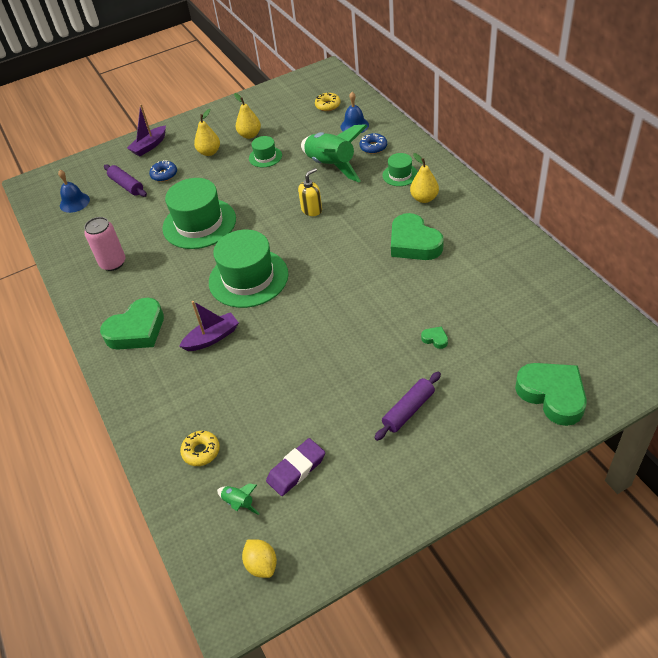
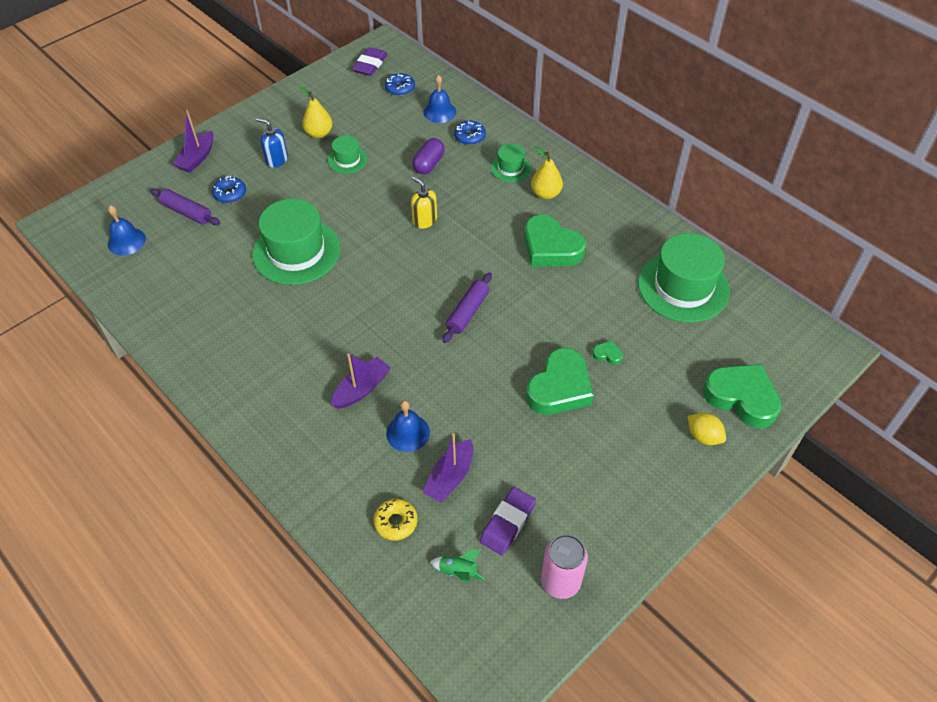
camera: 20 degrees left, 5 degrees up
(113, 263) = (207, 313): pink can -> pink can (560, 581)
(137, 330) = (268, 392): green heart -> green heart (560, 388)
(209, 152) = (276, 160): yellow pear -> blue soap dispenser
(237, 379) = (408, 433): none -> blue bell
(248, 278) = (379, 311): green hat -> green hat (683, 287)
(260, 422) = (450, 477): none -> purple boat
(262, 564) = (505, 633): yellow lemon -> yellow lemon (703, 436)
(310, 86) = (370, 65): none -> purple eraser
(312, 210) = (424, 220): yellow soap dispenser -> yellow soap dispenser turned 75 degrees counterclockwise
(327, 105) = (400, 88): yellow donut -> blue donut
(331, 166) = (429, 164): green rocket -> purple capsule
(408, 410) = (604, 438): purple rolling pin -> purple rolling pin (468, 312)

